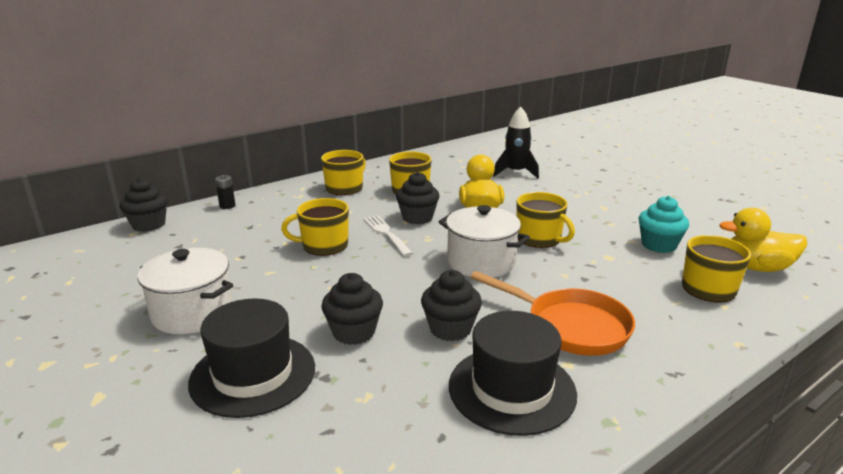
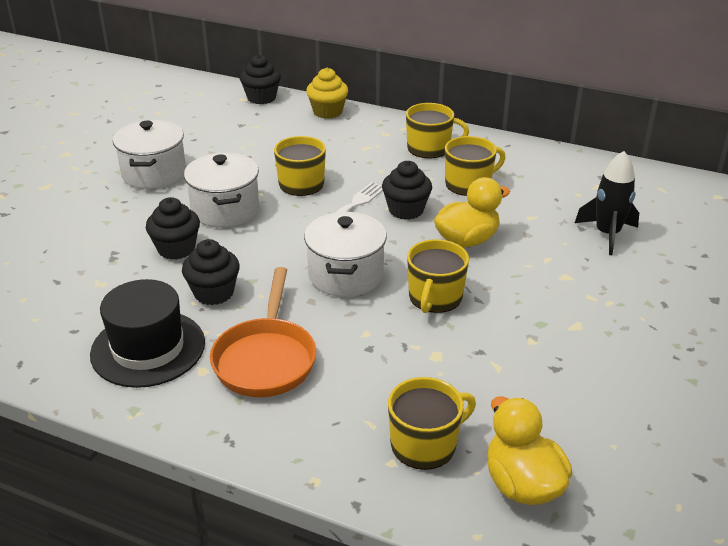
camera: 60 degrees right, 10 degrees up
(227, 206) = (327, 112): black battery -> yellow cupcake
(253, 374) = (98, 228): black hat -> none
(318, 289) = (225, 210): none -> white pot
(658, 245) = (506, 389): turquoise cupcake -> none

